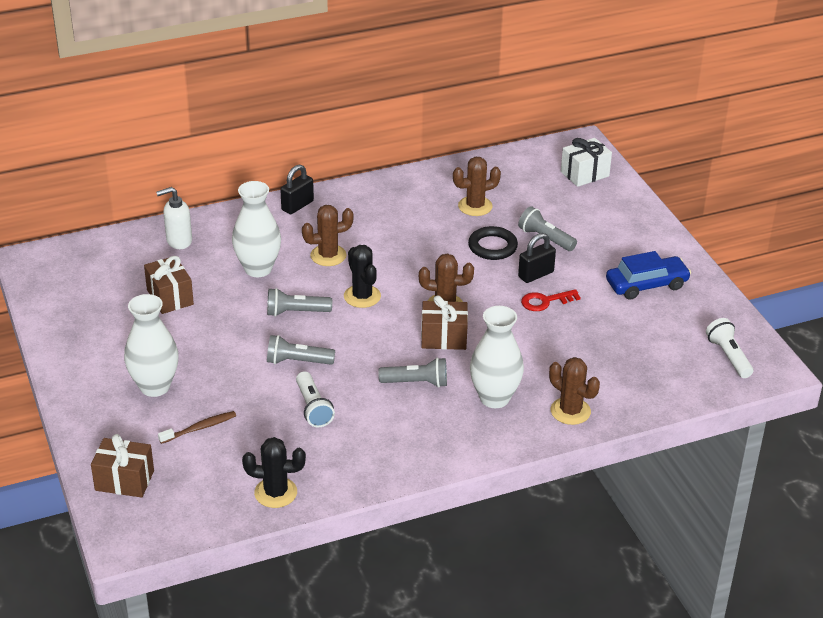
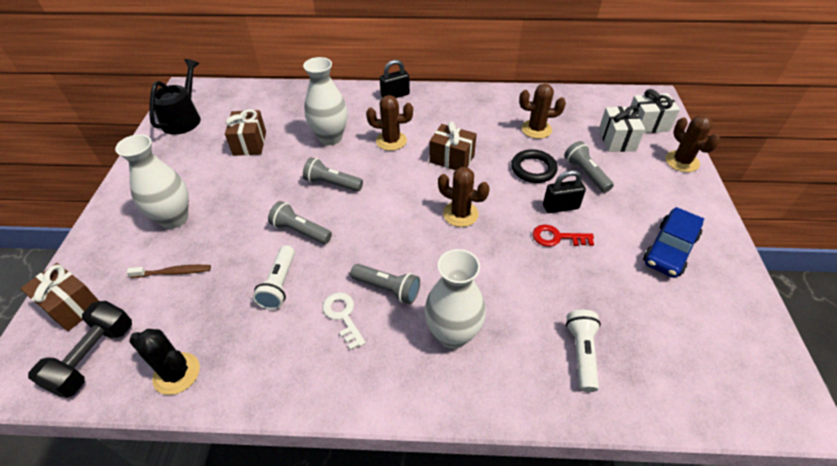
camera: 25 degrees right, 10 degrees up
(63, 291) = (183, 119): none -> black watering can
(178, 241) = (291, 101): white soap dispenser -> none
(188, 506) = (94, 357): none -> black dumbbell
(362, 296) = (394, 184): black cactus -> none
(391, 413) = (343, 316): none -> white key
(444, 338) = (441, 247): brown gift -> brown gift (452, 159)
(561, 197) = (617, 140): none -> white gift
(570, 411) = (525, 381): brown cactus -> brown cactus (682, 161)
(646, 285) = (669, 249): blue car -> blue car turned 120 degrees clockwise
(728, 356) = (740, 370): white flashlight -> white flashlight (581, 353)

